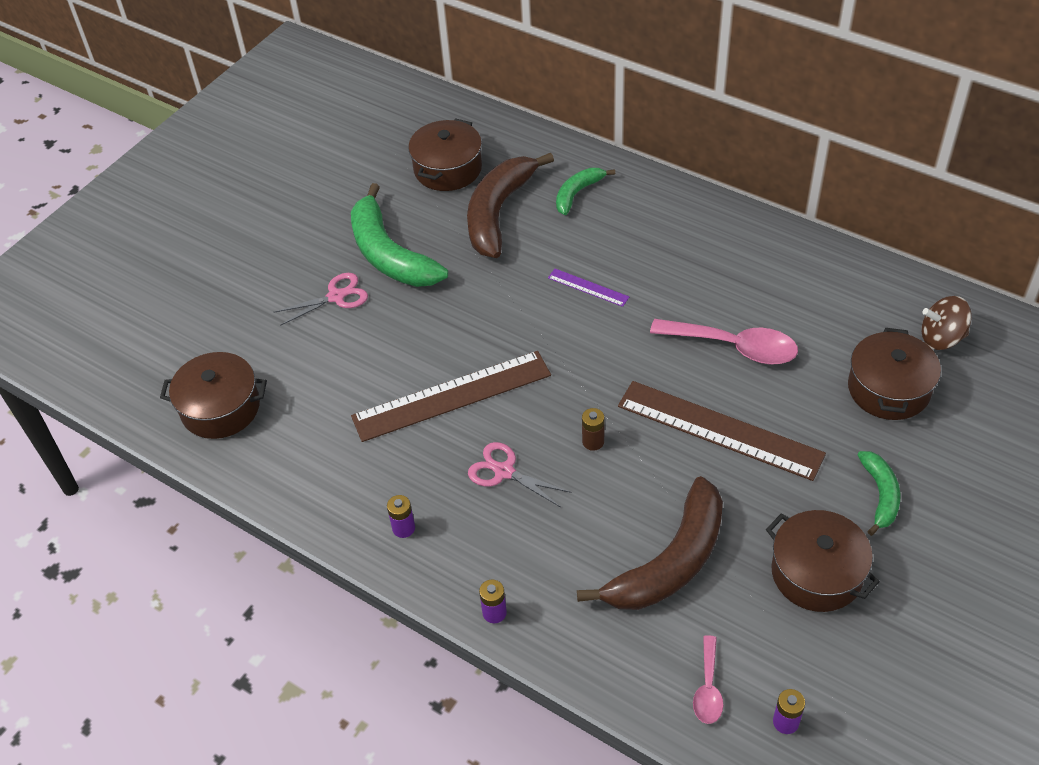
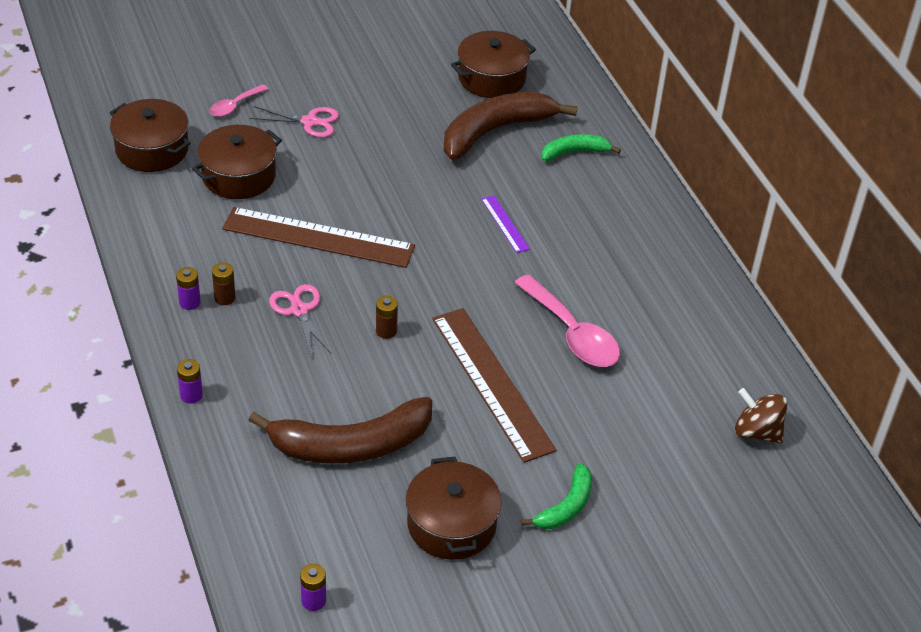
camera: 30 degrees right, 5 degrees down
(390, 254) = (380, 115): green banana -> none
(429, 503) = (225, 298): none -> brown battery
(708, 688) = (283, 542): pink spoon -> pink spoon (234, 106)
(888, 389) = (664, 439): brown pot -> brown pot (239, 176)

